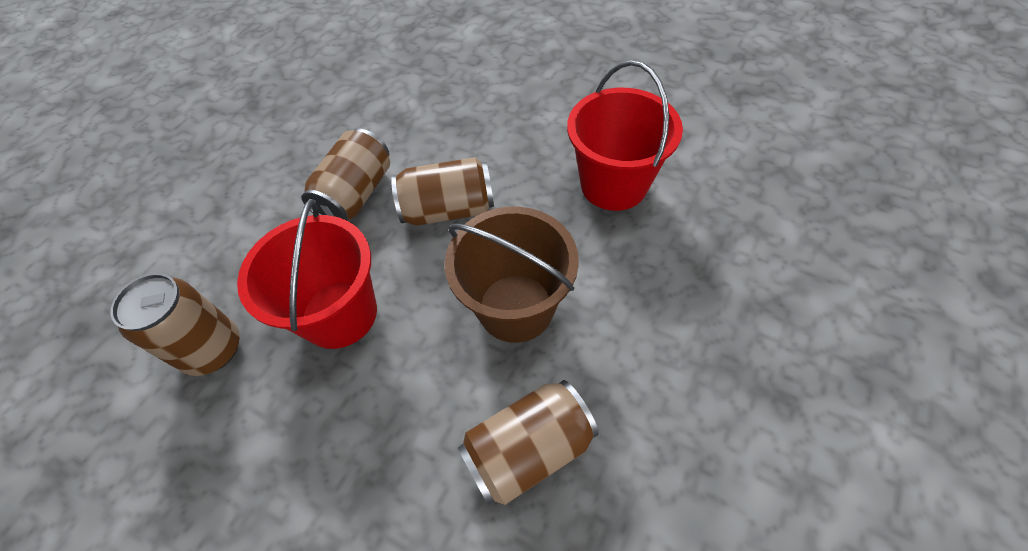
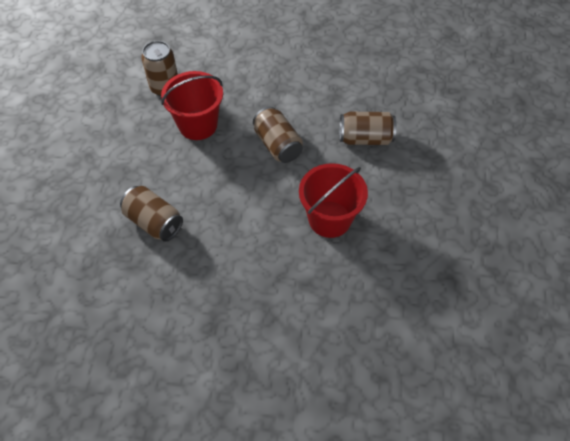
camera: 65 degrees right, 0 degrees up
(356, 194) = (272, 101): brown can -> brown can (365, 138)
(516, 307) = (226, 195): brown bucket -> none

